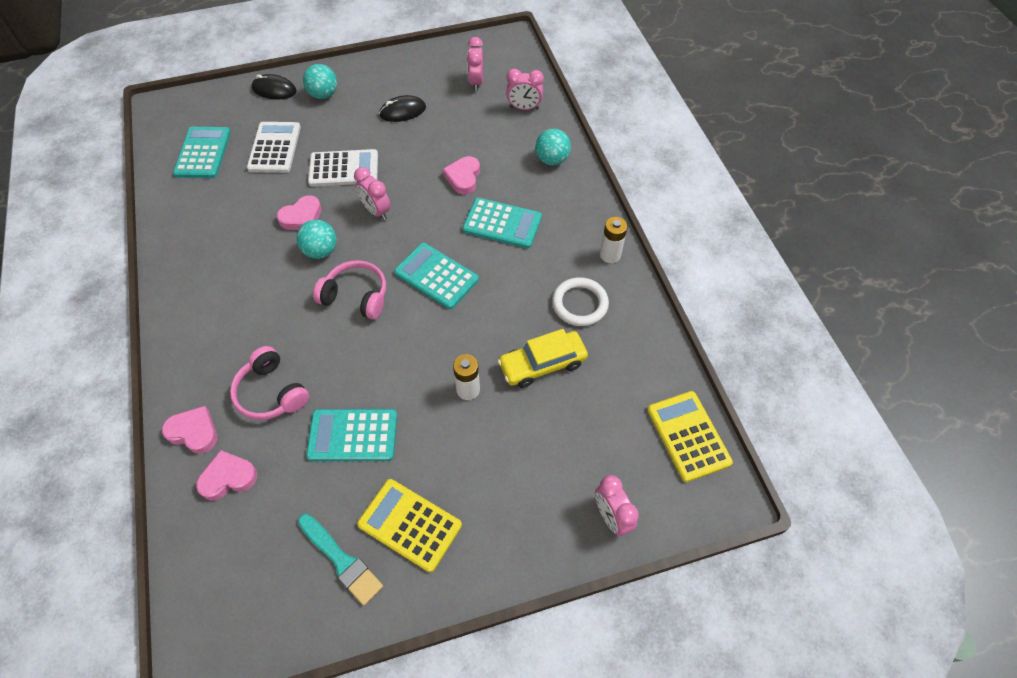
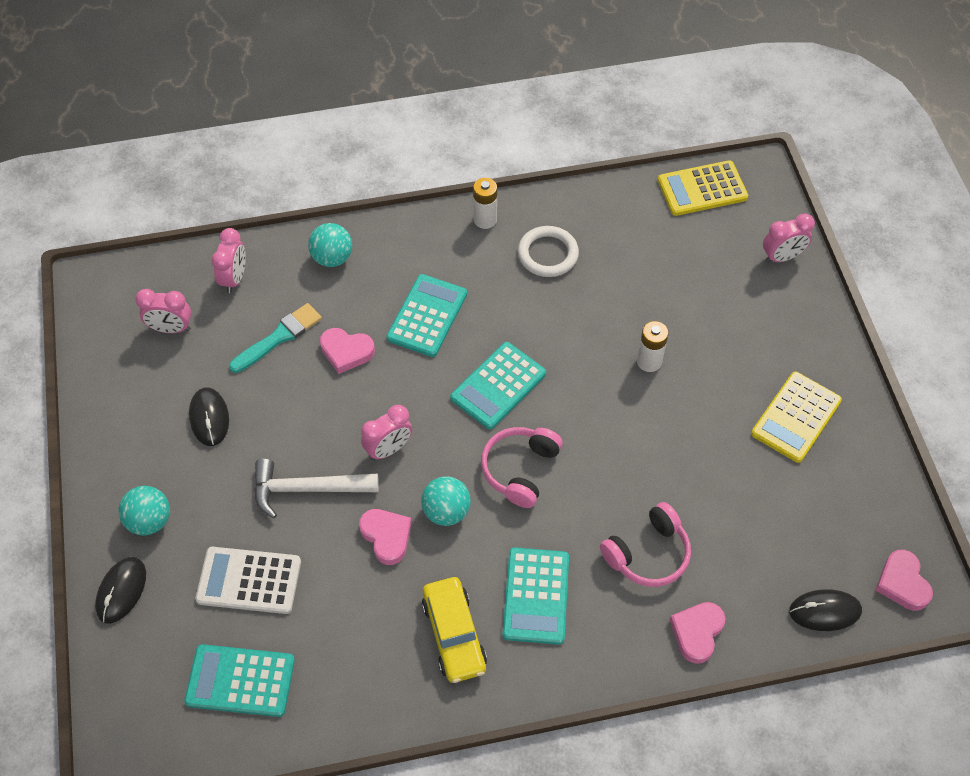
camera: 85 degrees left, 0 degrees up
(198, 544) = (824, 611): none -> black mouse
(228, 477) = (751, 589): pink heart -> pink heart (902, 583)
(341, 560) = (834, 476): turquoise brush -> turquoise brush (279, 337)
(344, 169) = (307, 489): white calculator -> white hammer
(353, 435) = (701, 469): turquoise calculator -> turquoise calculator (536, 596)
(542, 364) = (621, 294): yellow car -> yellow car (454, 634)

